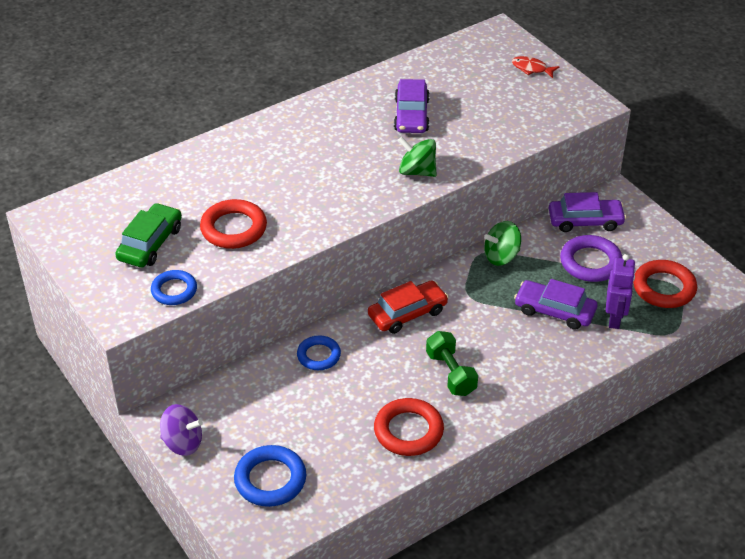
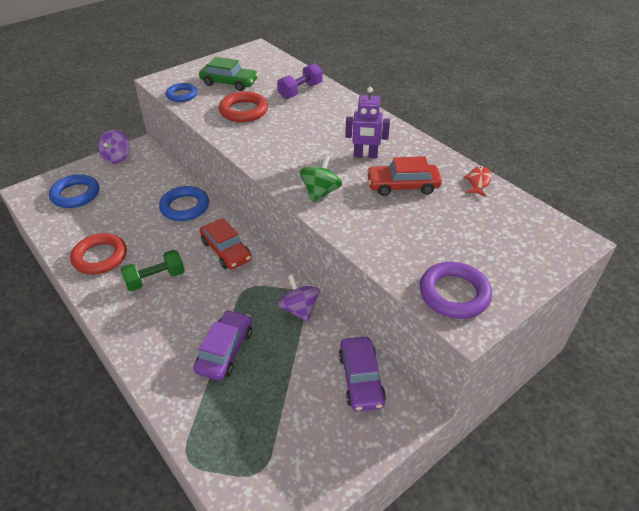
camera: 85 degrees right, 0 degrees up
(193, 176) = (300, 91): none -> purple dumbbell
(318, 355) = (185, 207): blue ring -> blue ring, size x1.51
(411, 115) = (402, 186): purple car -> red car
(501, 256) = (299, 309): green spinning top -> purple spinning top
(531, 68) = (516, 268): red fish -> red fish (478, 182)
(590, 262) = (295, 382): purple ring -> purple ring (454, 294)
(615, 318) = (212, 402): purple robot -> purple robot (365, 155)
(664, 288) = (258, 454): red ring -> none

